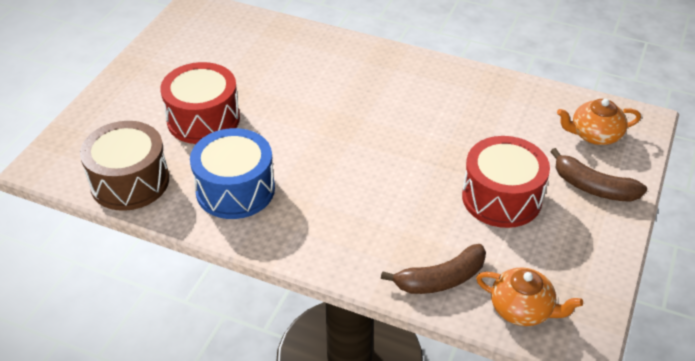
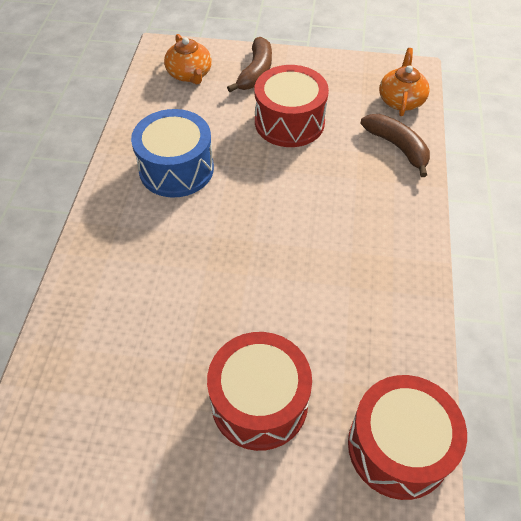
camera: 105 degrees left, 10 degrees up
(130, 181) = (398, 447): brown drum -> red drum
(235, 189) = (363, 325): blue drum -> blue drum (176, 169)

